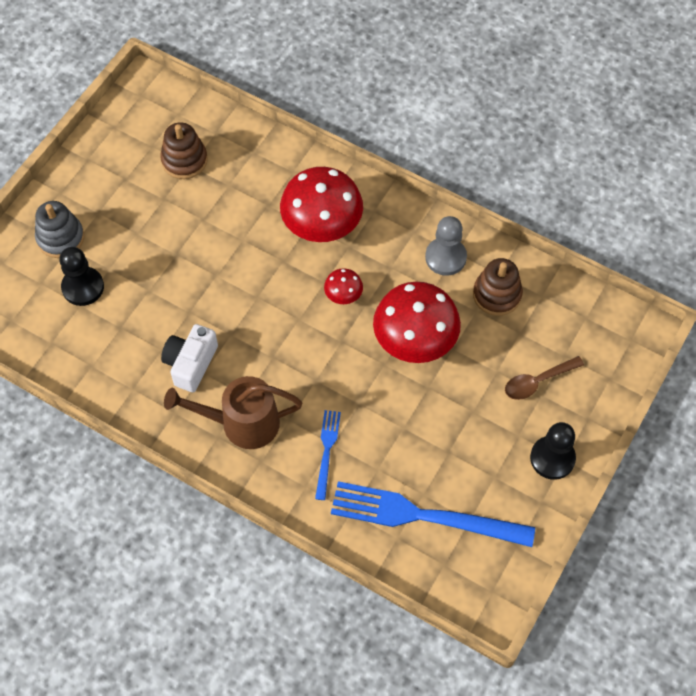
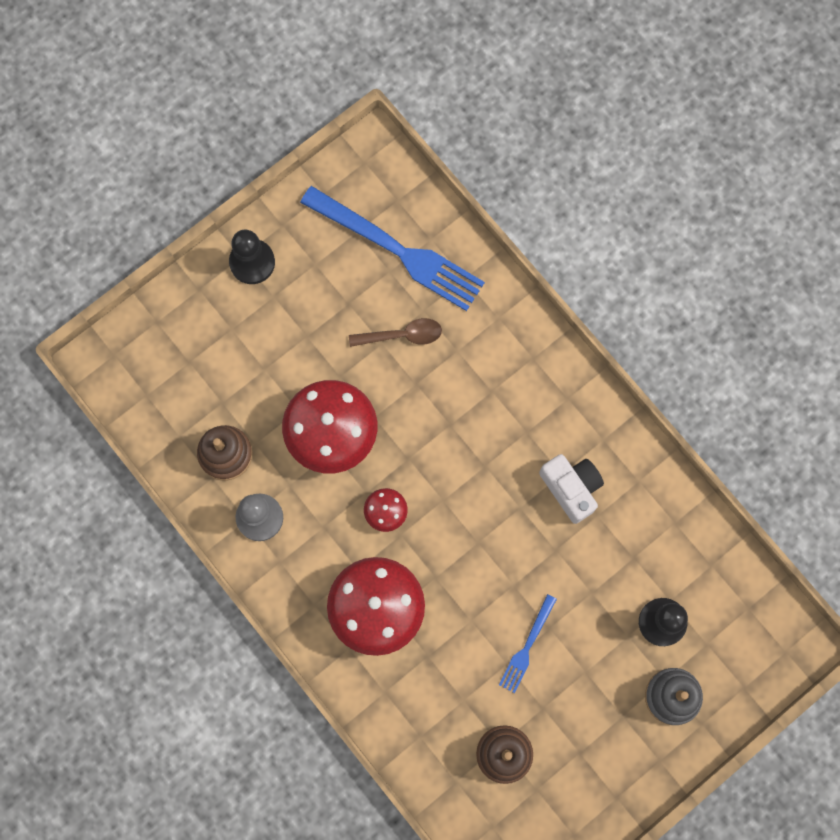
camera: 160 degrees left, 15 degrees up
(191, 363) = (571, 488): white camera -> white camera turned 75 degrees counterclockwise
(242, 423) = (539, 404): brown watering can -> none
(327, 451) = (465, 346): blue fork -> blue fork (527, 646)
(537, 381) = (229, 344): brown spoon -> brown spoon (402, 335)

